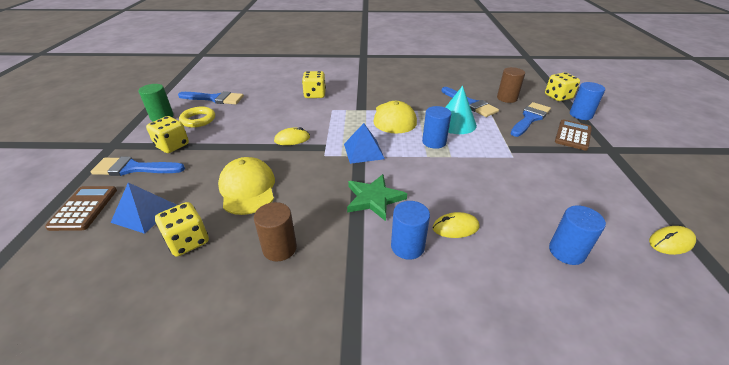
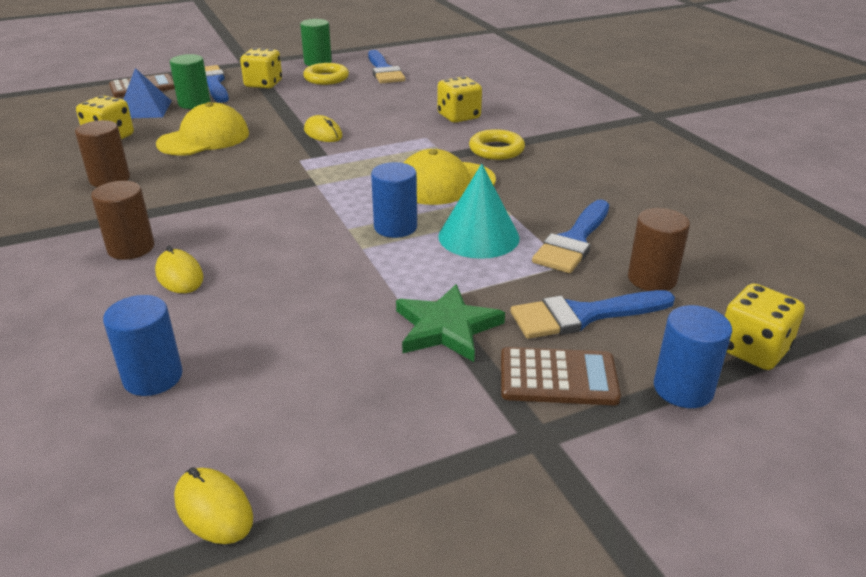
camera: 65 degrees right, 5 degrees down
(167, 184) = (194, 103): none -> green cylinder
(363, 151) = (327, 181): blue pyramid -> none
(366, 96) = (496, 150): none -> yellow ring
(374, 199) = (218, 210): green star -> green star (446, 327)
(407, 246) = (131, 248): blue cylinder -> brown cylinder
(530, 118) = (583, 315): blue brush -> blue brush turned 150 degrees clockwise

